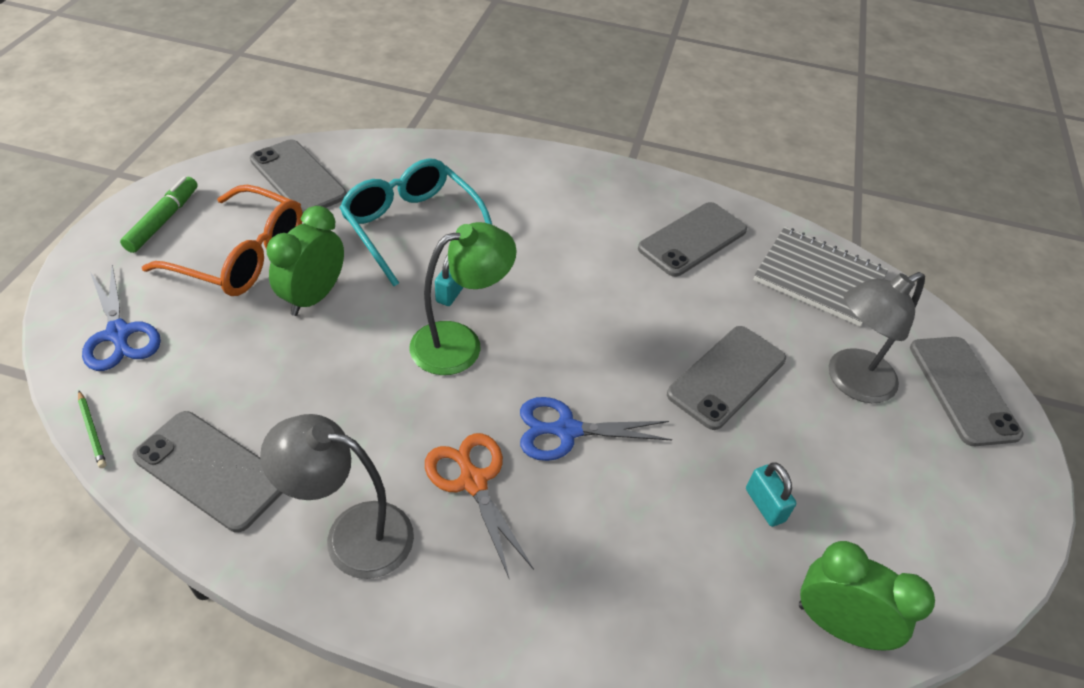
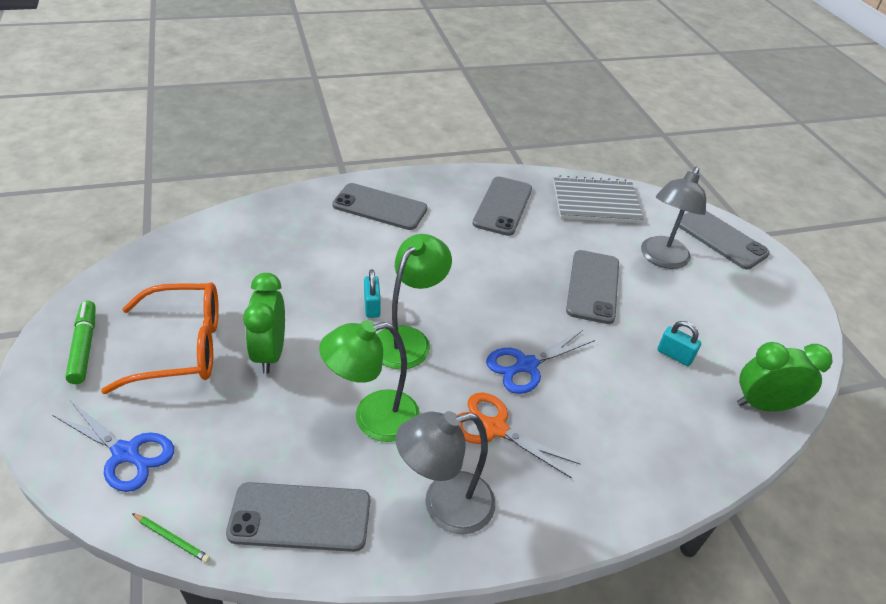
camera: 30 degrees left, 5 degrees down
(298, 178) = (177, 268): grey phone -> grey phone (380, 207)
(356, 408) = (373, 418): none -> green lamp
(411, 226) = (302, 270): turquoise glasses -> none

